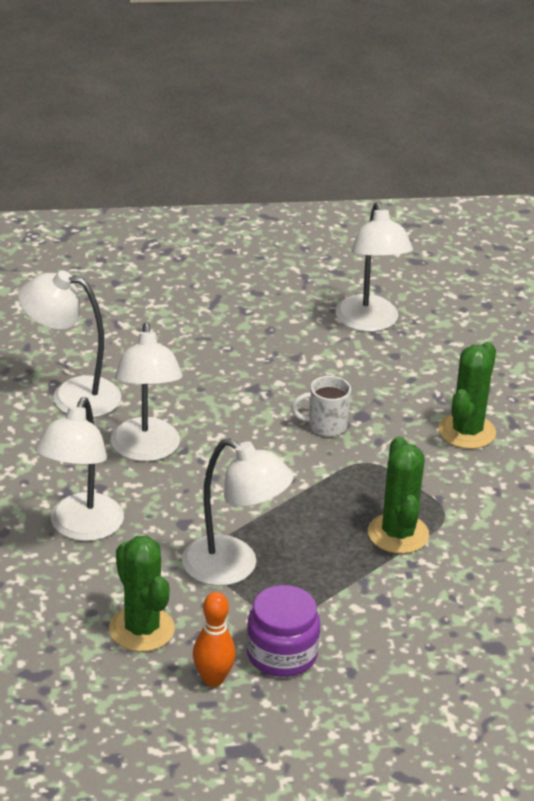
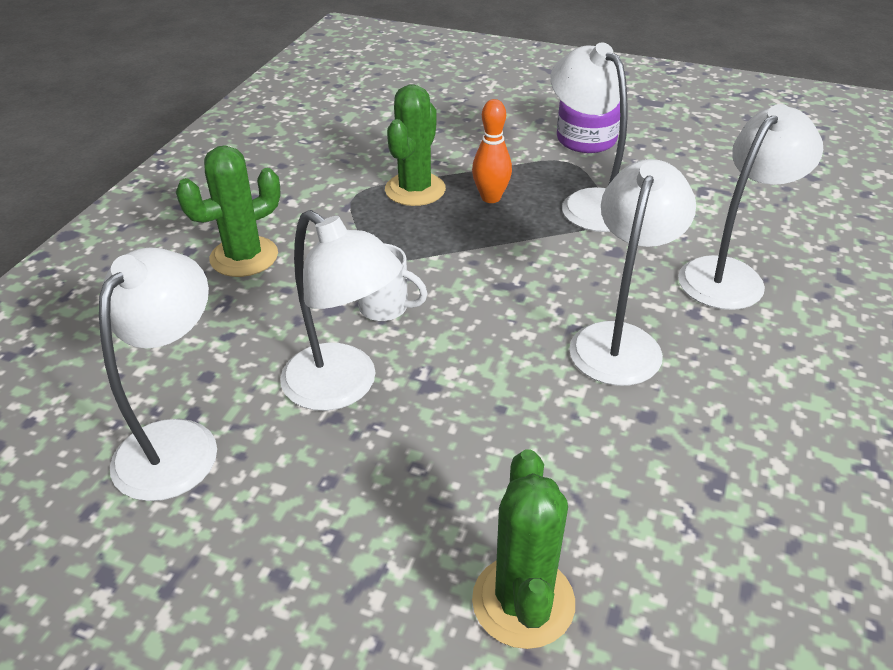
camera: 150 degrees left, 5 degrees up
(72, 395) = (692, 456): white lamp -> white lamp (343, 387)
(141, 629) = (697, 180): green cactus -> green cactus (523, 601)
(213, 679) = (651, 139): orange bowling pin -> orange bowling pin (491, 198)

